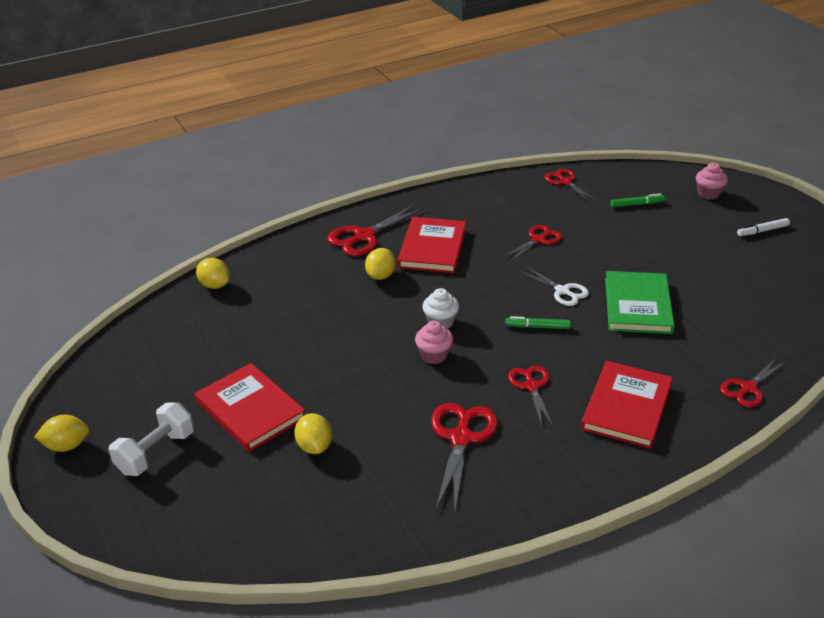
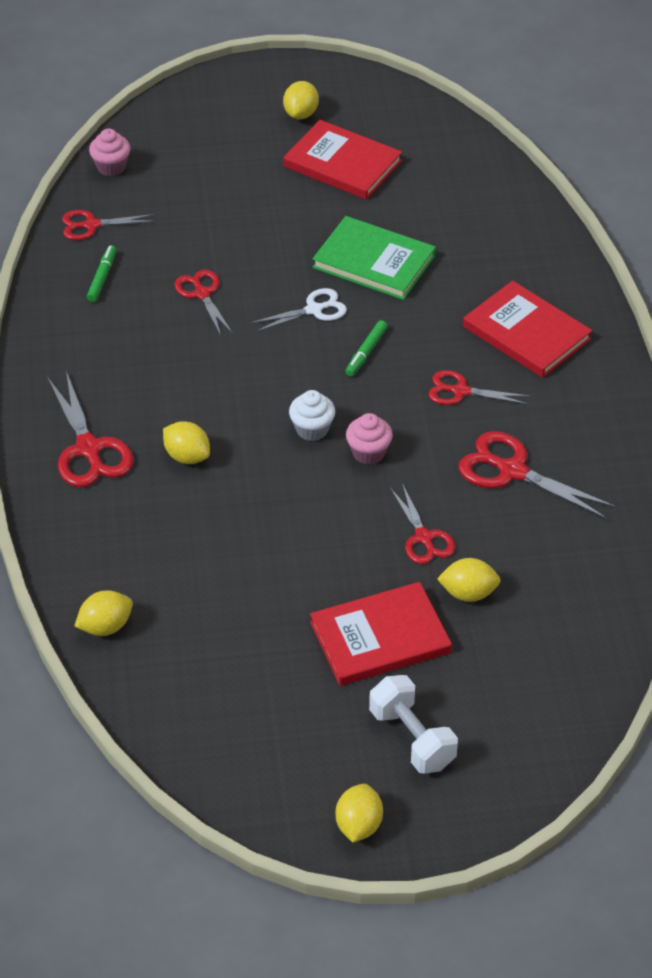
camera: 70 degrees left, 10 degrees up
(432, 248) = (157, 392): red book -> red book (342, 163)
(636, 204) = (184, 185): green marker -> green marker (102, 277)
(708, 194) = (202, 120): pink cupcake -> pink cupcake (111, 167)
(748, 388) = (542, 239): red scissors -> red scissors (423, 538)
(762, 231) = (301, 114): white marker -> yellow lemon

